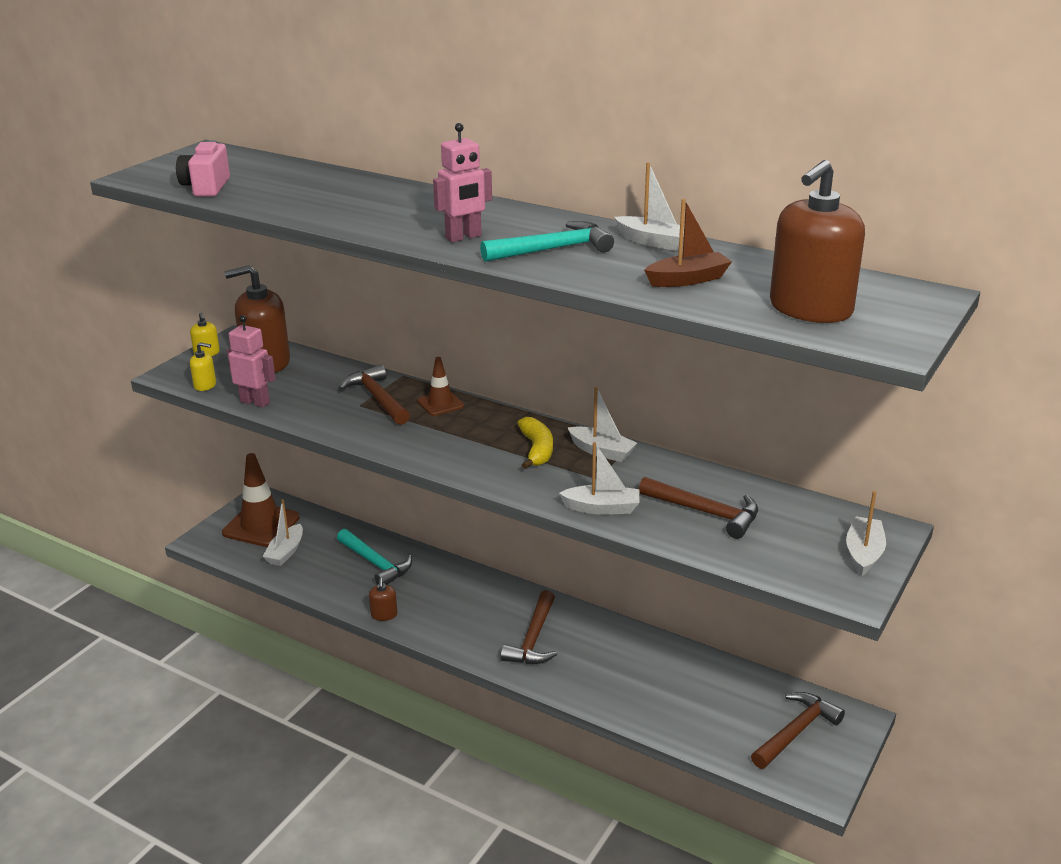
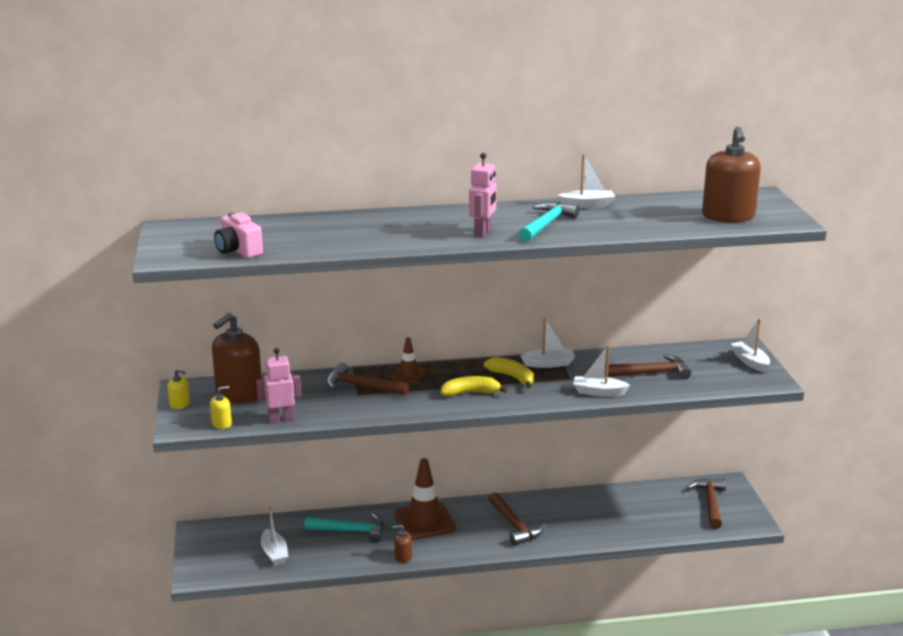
camera: 40 degrees left, 5 degrees down
(261, 525) = (227, 546): brown traffic cone -> brown traffic cone (424, 521)
(384, 615) = (403, 557): brown soap dispenser -> brown soap dispenser turned 135 degrees clockwise
(466, 449) = (471, 393): none -> yellow banana
(602, 508) = (598, 392): white boat -> white boat turned 135 degrees counterclockwise
(688, 280) = (646, 219): brown boat -> none

